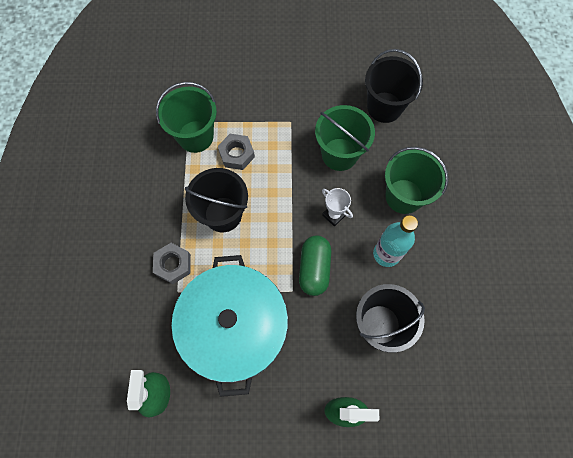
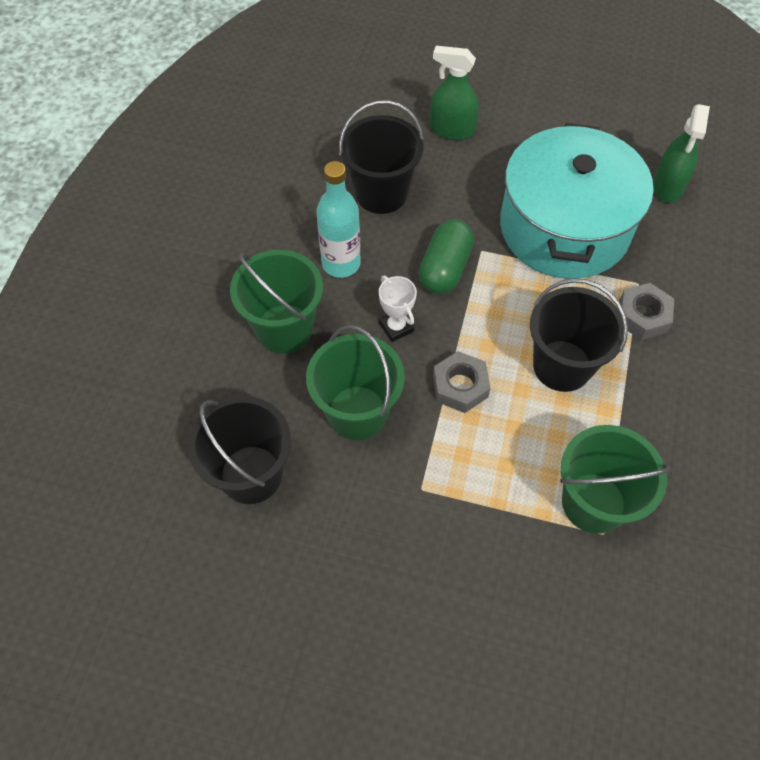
camera: 165 degrees left, 10 degrees down
(236, 154) = (526, 453): grey nut -> grey nut (460, 386)

